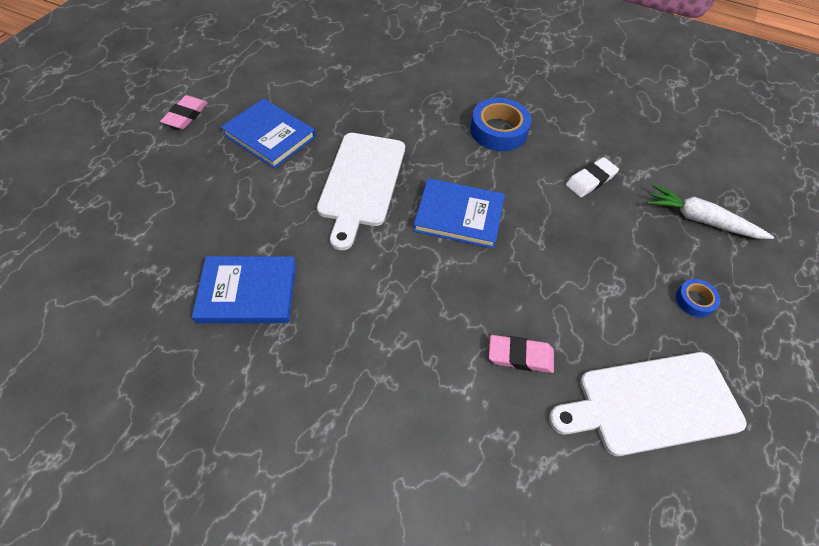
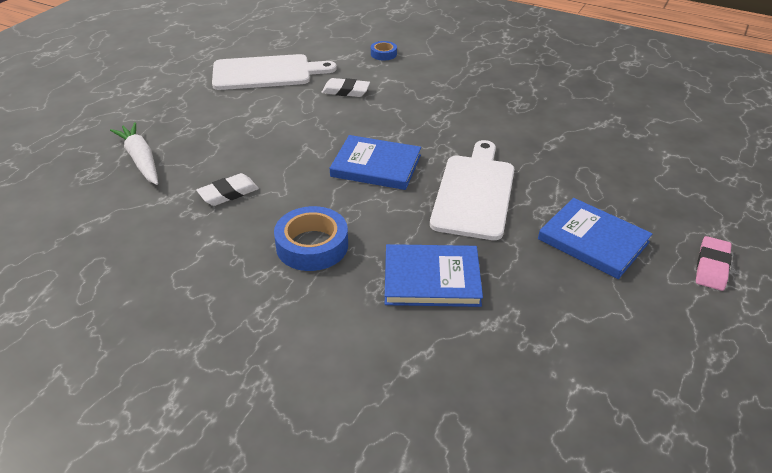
camera: 175 degrees left, 15 degrees down
(247, 292) = (551, 122): blue book -> blue book (431, 278)
(520, 356) = (346, 91): pink eraser -> white eraser
(695, 300) = (196, 113): blue tape -> blue tape (383, 54)
(701, 220) = (141, 160): white carrot -> white carrot turned 150 degrees counterclockwise

